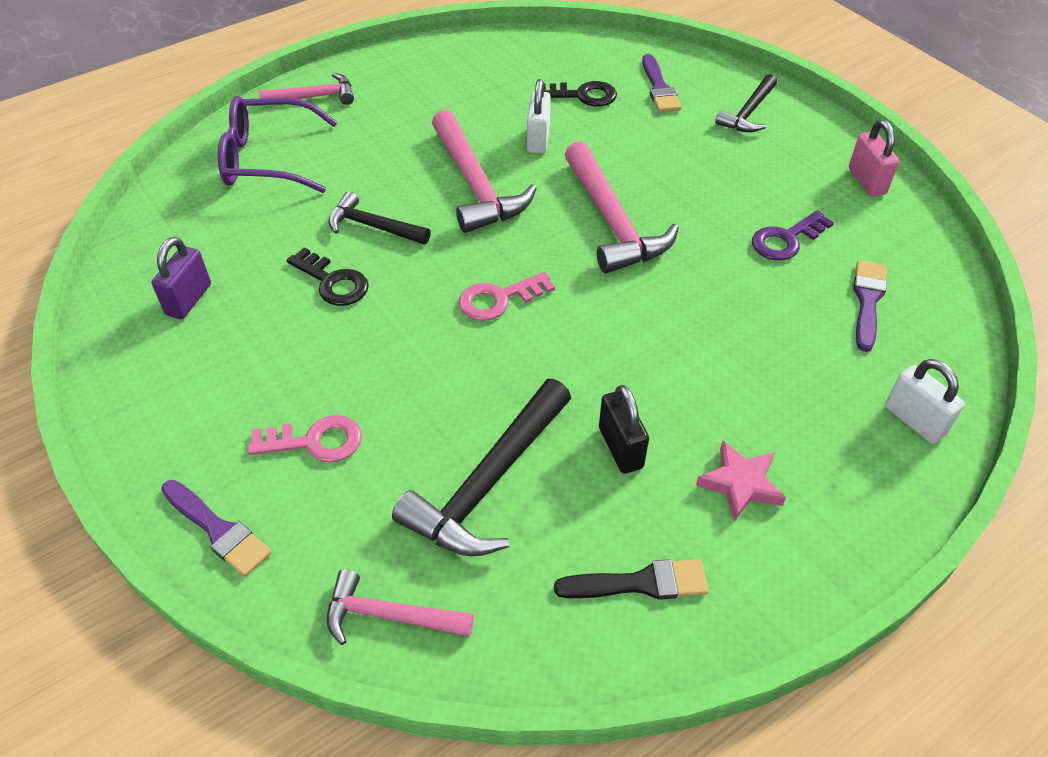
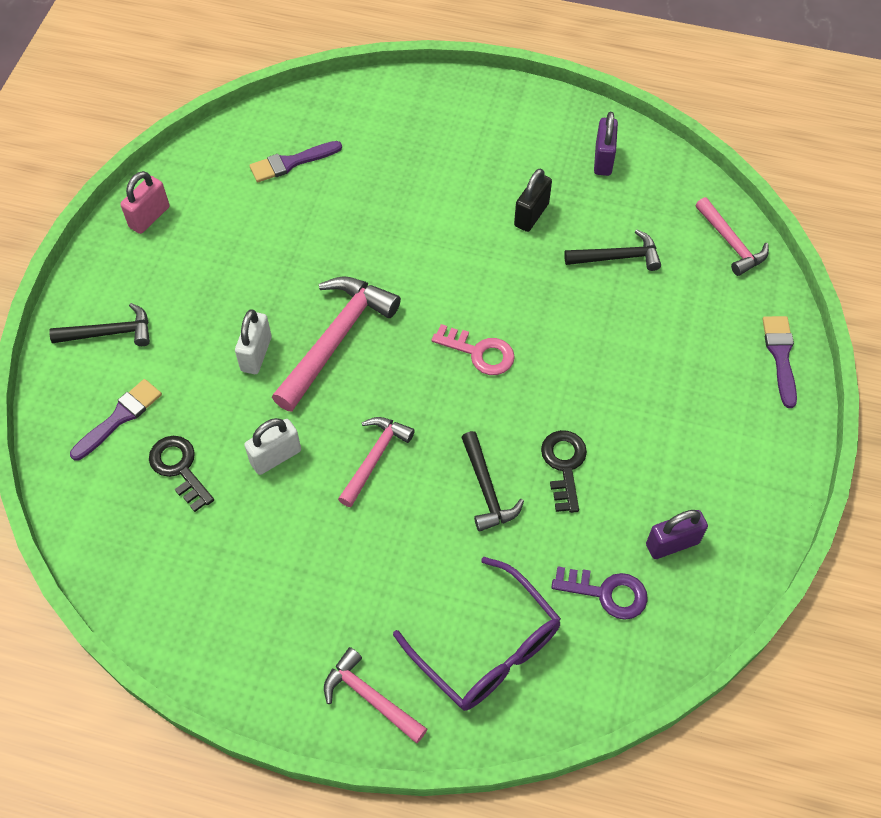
camera: 130 degrees left, 10 degrees up
(315, 441) = (684, 360): pink key -> none
(475, 185) = (375, 458): pink hammer -> pink hammer, size x0.60
(488, 483) = (617, 257): black hammer -> black hammer, size x0.60
(640, 583) = (603, 159): black brush -> purple padlock
(740, 484) = (501, 152): pink star -> none
(786, 240) = (264, 230): purple key -> purple key (606, 593)
(914, 420) = (378, 103): white padlock -> white padlock (256, 354)

